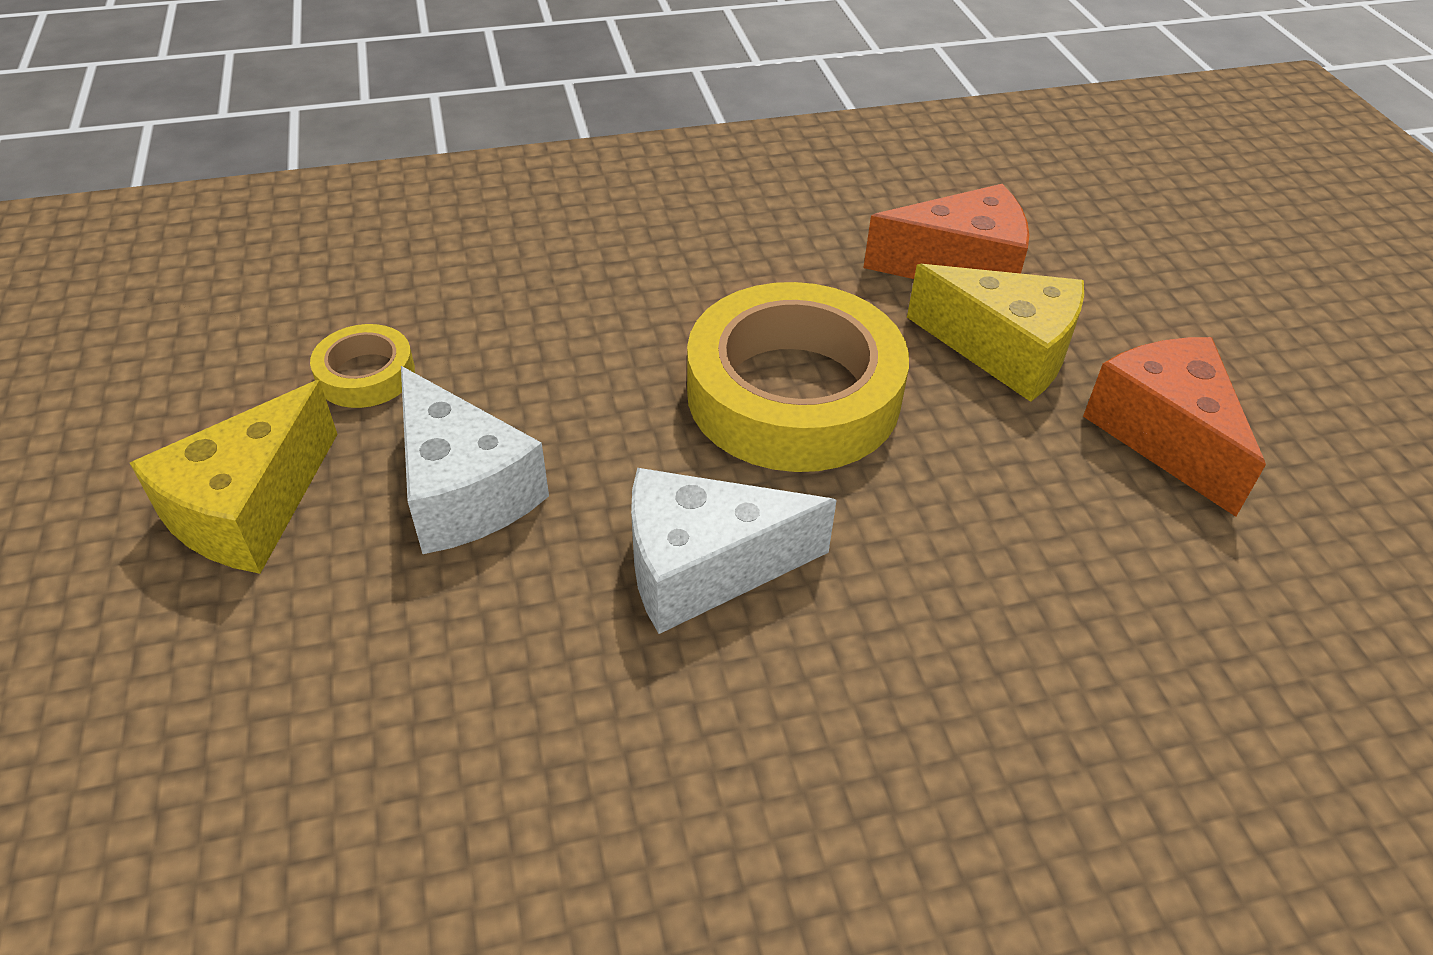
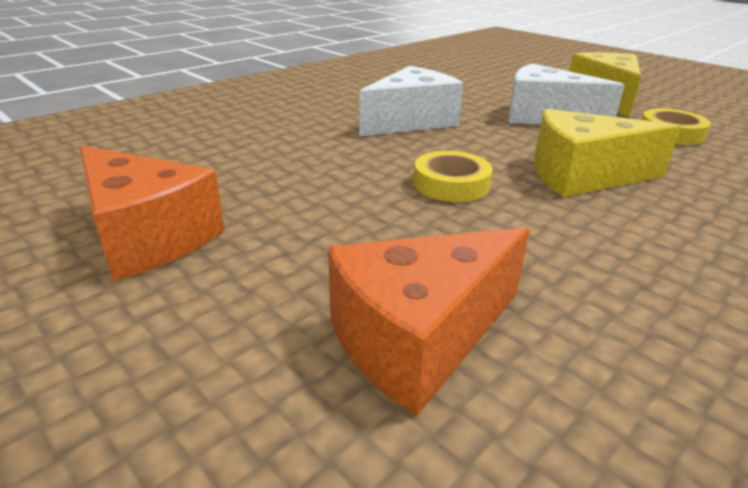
camera: 150 degrees right, 15 degrees down
(793, 394) = (451, 184): yellow tape -> yellow tape, size x0.45
(1004, 351) = (314, 259): yellow cheese -> yellow cheese (583, 176)

